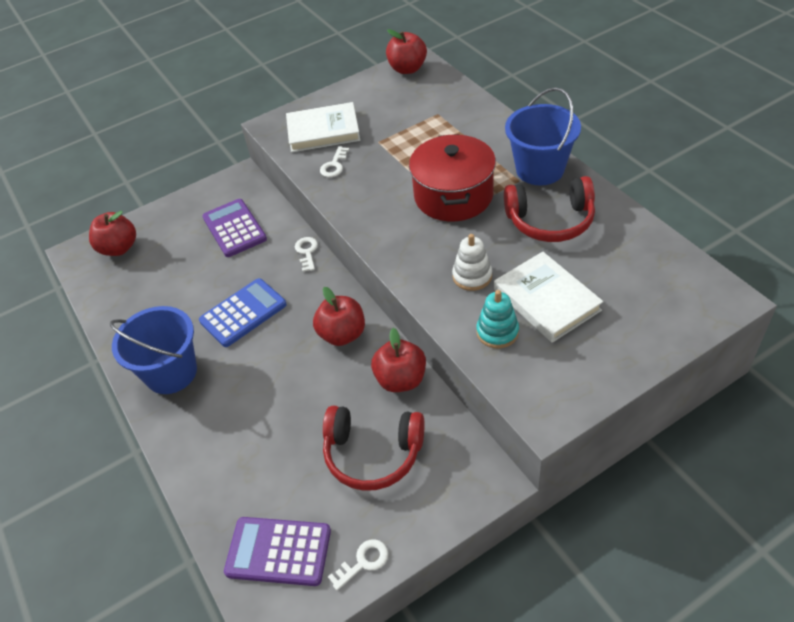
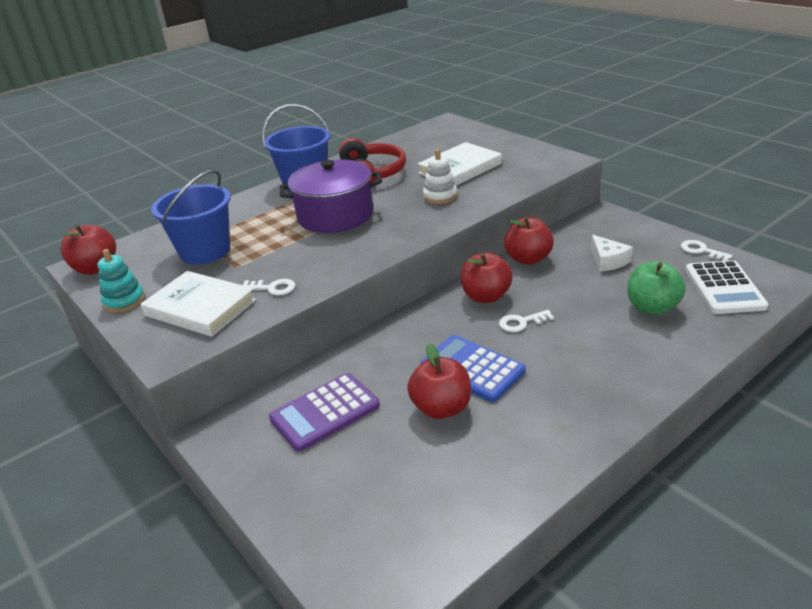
camera: 100 degrees left, 15 degrees down
(119, 248) = (361, 541): red apple -> red apple (441, 408)
(171, 372) = (576, 405): blue bucket -> blue bucket (205, 251)
(272, 467) = (652, 307): none -> green apple
(278, 551) = (724, 288): purple calculator -> white calculator
(307, 252) = (371, 341): white key -> white key (521, 322)
(323, 131) = (200, 308): white book -> white book turned 45 degrees counterclockwise
(373, 454) = (608, 261): red headphones -> white cheese
(453, 195) = (335, 215): red pot -> purple pot
(497, 332) = (498, 181): turquoise stacking toy -> turquoise stacking toy (124, 301)

